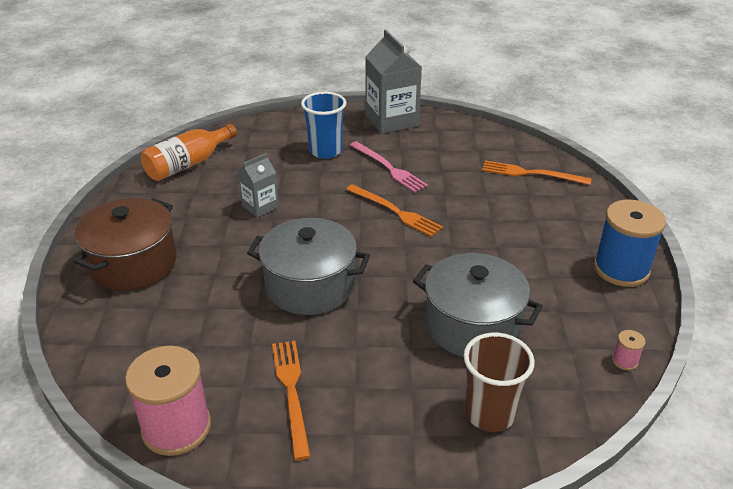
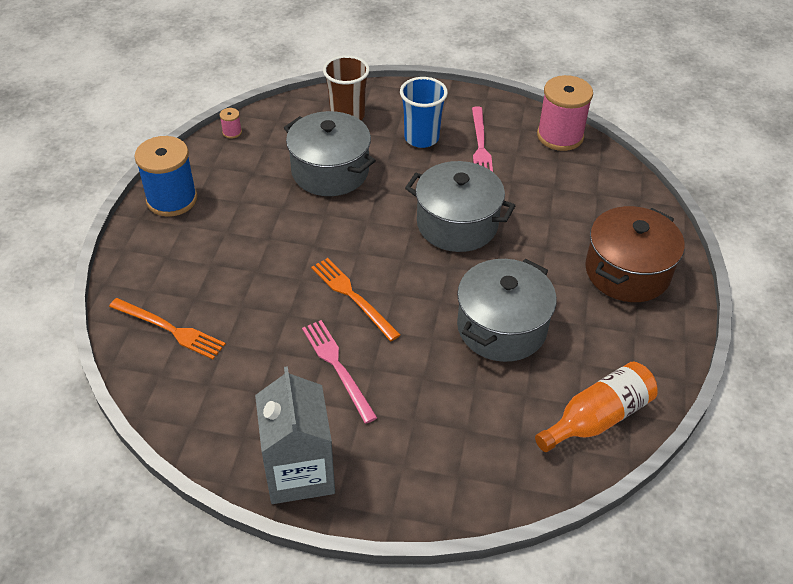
camera: 170 degrees left, 10 degrees up
(260, 206) = (501, 327): grey carton -> grey pot
(291, 392) = (480, 146): orange fork -> pink fork
(325, 151) = (412, 415): blue cup -> blue cup (421, 138)

